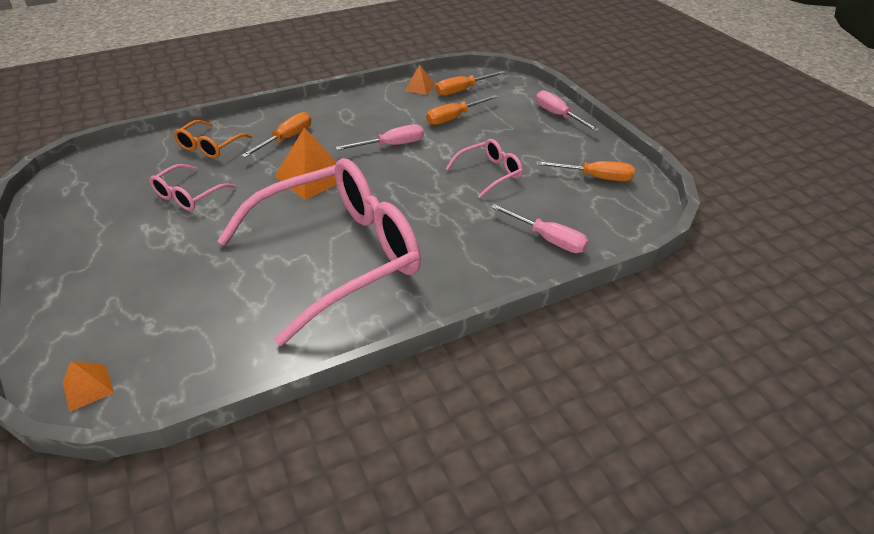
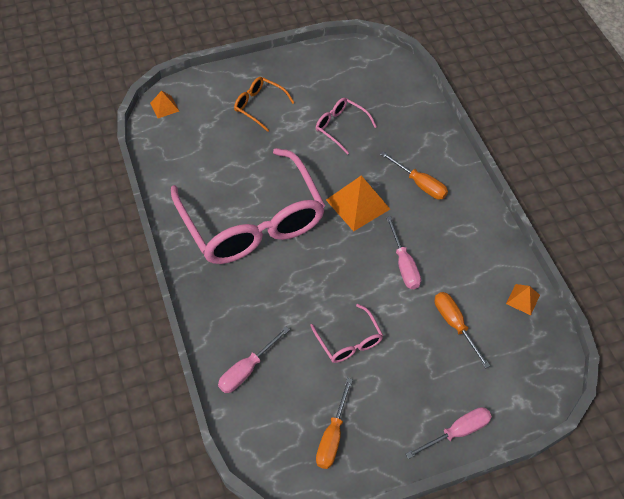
camera: 95 degrees right, 15 degrees up
(210, 146) = (411, 132): orange glasses -> orange glasses (259, 106)
(462, 90) = (517, 341): orange screwdriver -> none

